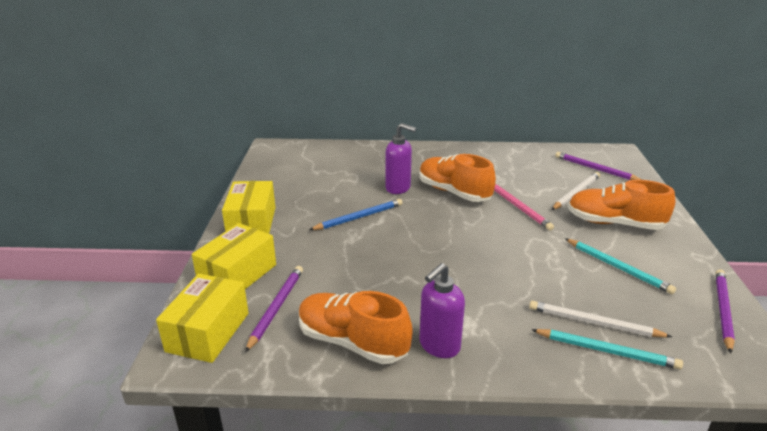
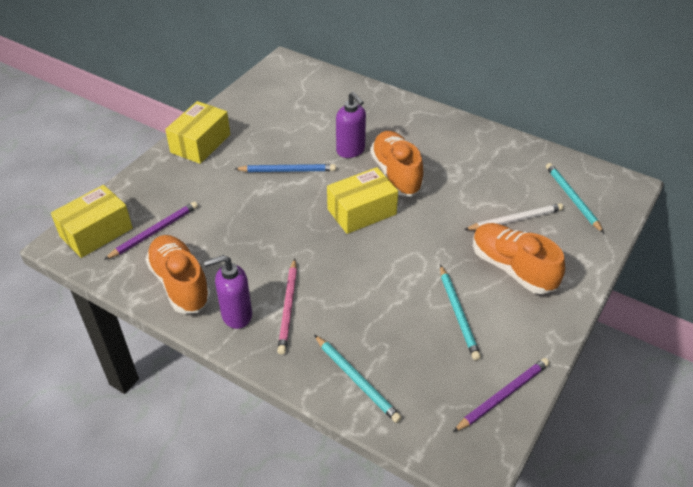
camera: 30 degrees right, 15 degrees up
(238, 274) = (152, 190): yellow box -> yellow box (362, 212)
(519, 207) = (439, 214): pink pencil -> pink pencil (288, 308)
(594, 323) = (374, 353): white pencil -> none
(595, 169) = (572, 198): purple pencil -> turquoise pencil

